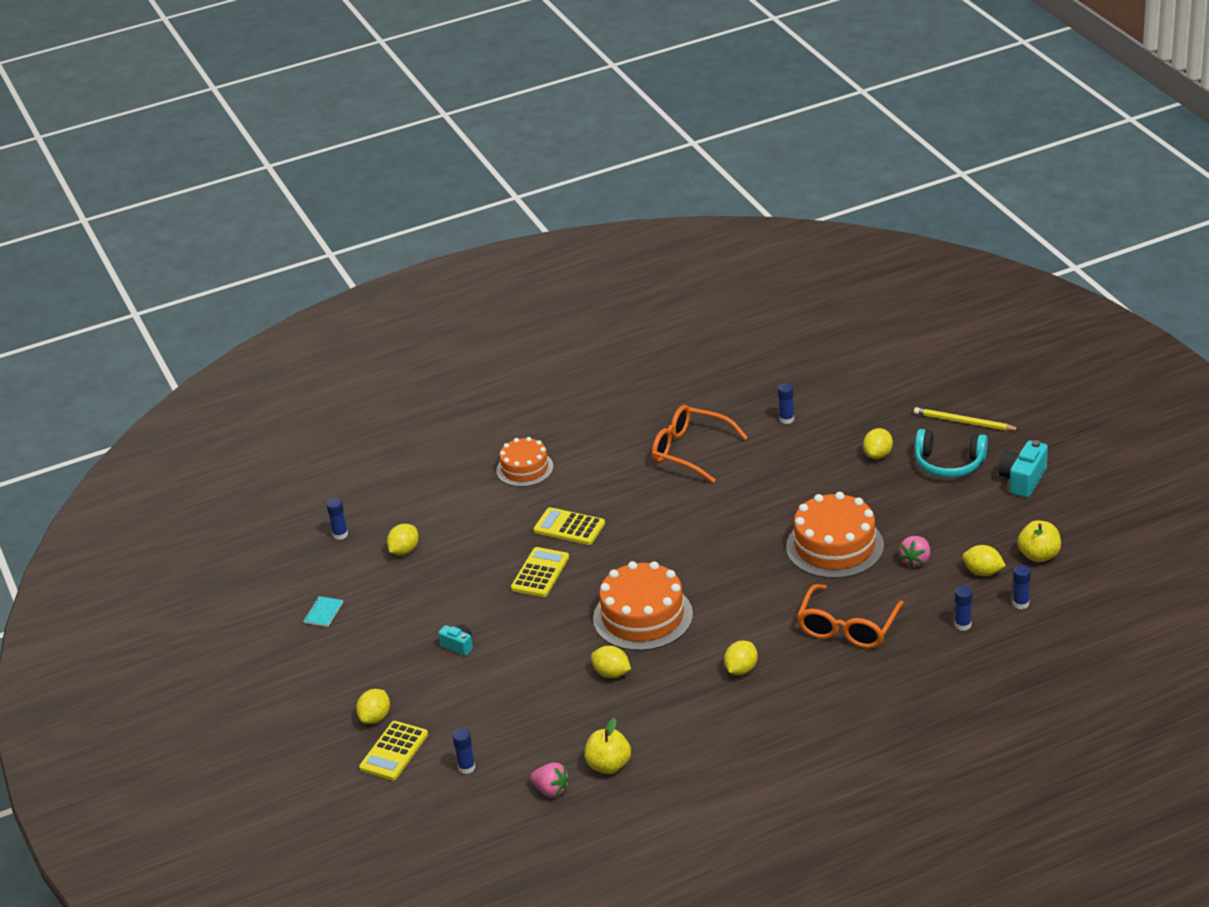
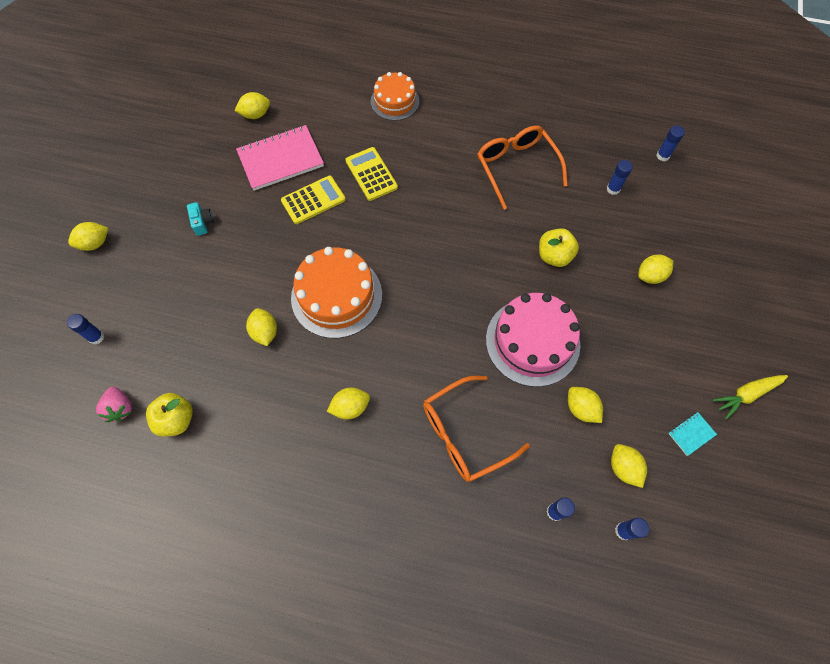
camera: 35 degrees right, 30 degrees up
(323, 612) = (160, 129): turquoise notebook -> turquoise notebook (691, 434)
(340, 534) = (235, 72): blue glue stick -> blue glue stick (662, 156)
(394, 751) = (74, 283): yellow calculator -> none
(472, 565) = (280, 159): none -> pink notebook
(834, 546) = (532, 341): orange cake -> pink cake
(916, 560) = (581, 408): pink strawberry -> yellow lemon
(949, 464) = (699, 329): turquoise headphones -> none
(963, 422) = (750, 295): yellow pencil -> none
(1023, 480) = (746, 395): turquoise camera -> yellow carrot
(1039, 555) = (687, 490): yellow apple -> yellow apple (554, 256)

